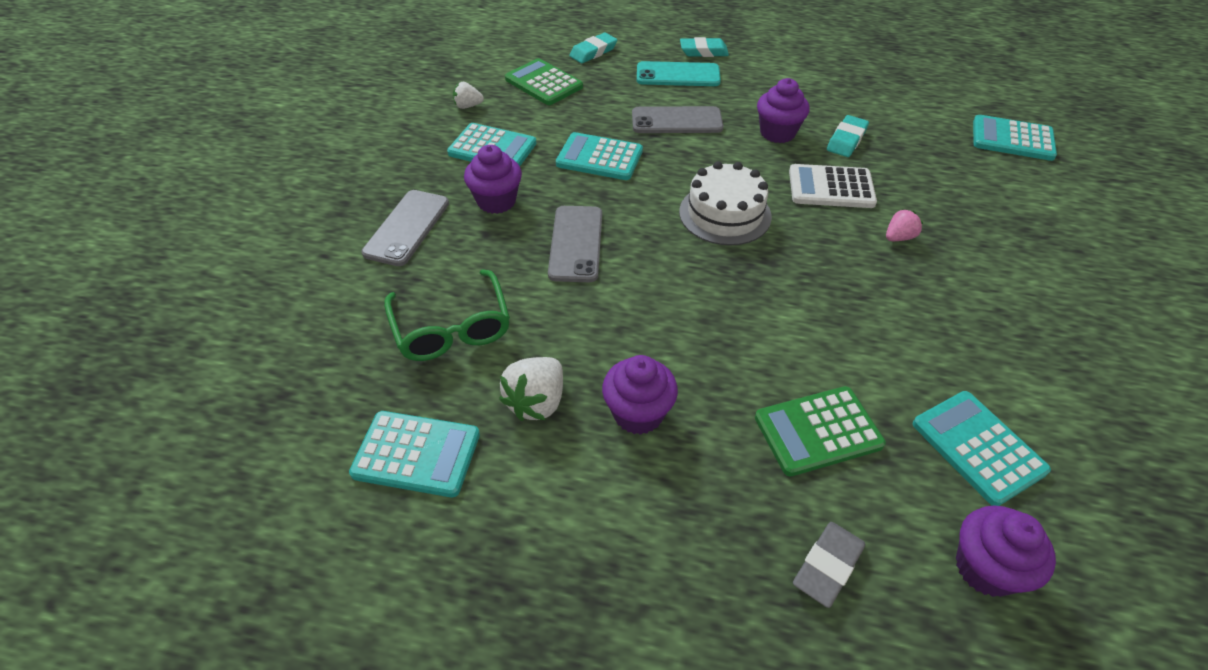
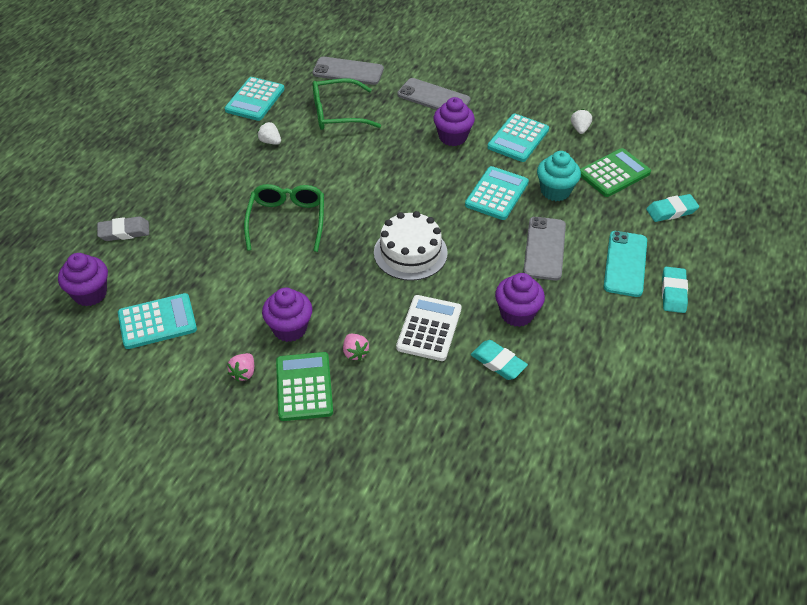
camera: 100 degrees right, 0 degrees up
(536, 402) = (270, 141): white strawberry -> white strawberry, size x0.61
(576, 243) = (397, 170): grey phone -> grey phone (348, 71)
(583, 118) = (555, 191): none -> turquoise cupcake
(593, 52) = (671, 211): turquoise eraser -> turquoise eraser turned 75 degrees counterclockwise
(638, 413) = (246, 179): purple cupcake -> purple cupcake (289, 328)
(715, 341) = (287, 221): none -> green glasses
(818, 431) = (201, 251): green calculator -> green calculator (304, 387)
(827, 566) = (124, 232): grey eraser -> grey eraser turned 60 degrees counterclockwise
(992, 327) = (243, 373): none -> pink strawberry
(1012, 139) = (479, 511): turquoise calculator -> none

